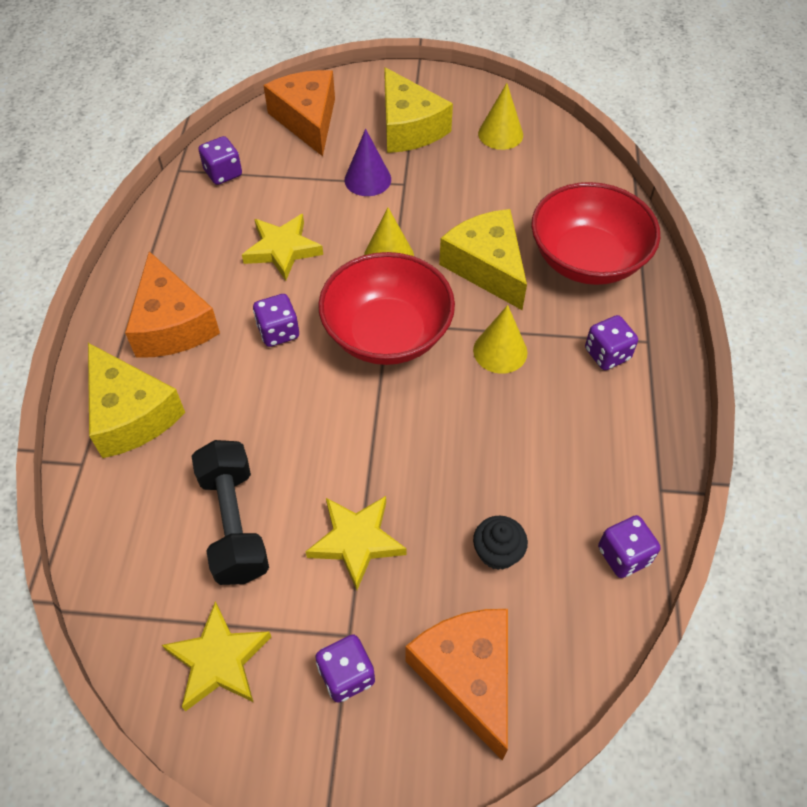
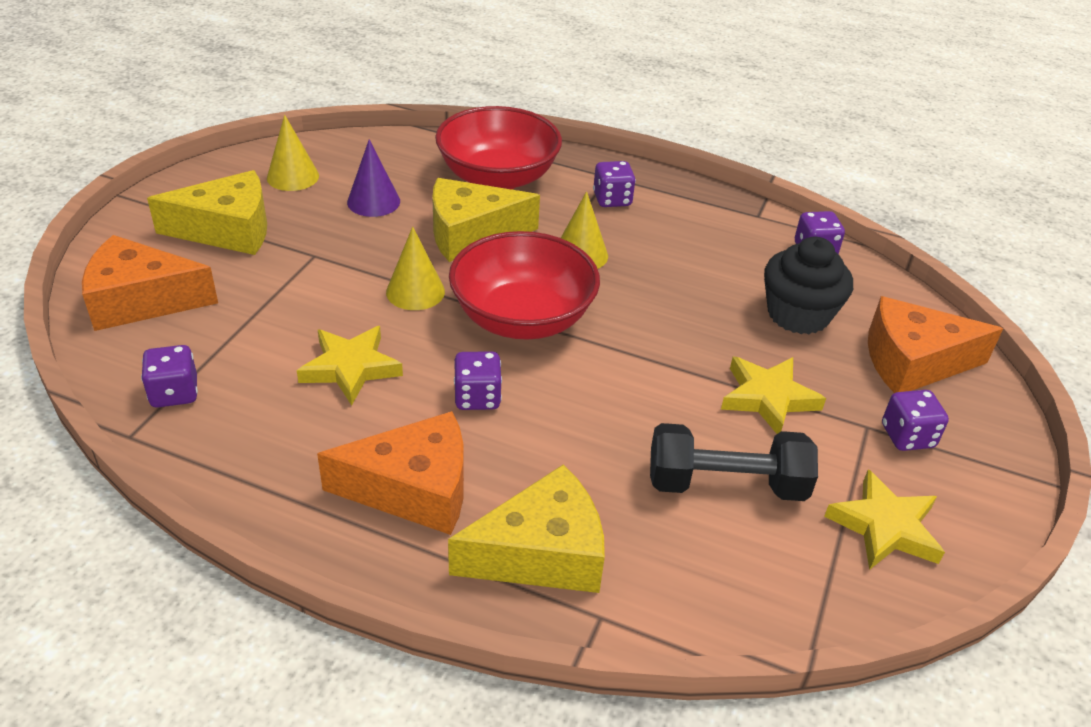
camera: 75 degrees left, 15 degrees down
(367, 179) = (286, 278): purple cone -> purple cone (373, 201)
(497, 552) = (798, 314): black cupcake -> black cupcake, size x1.74

